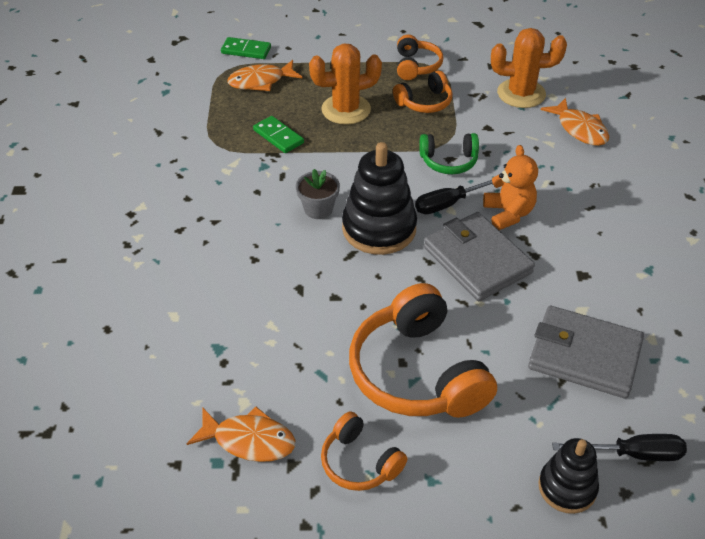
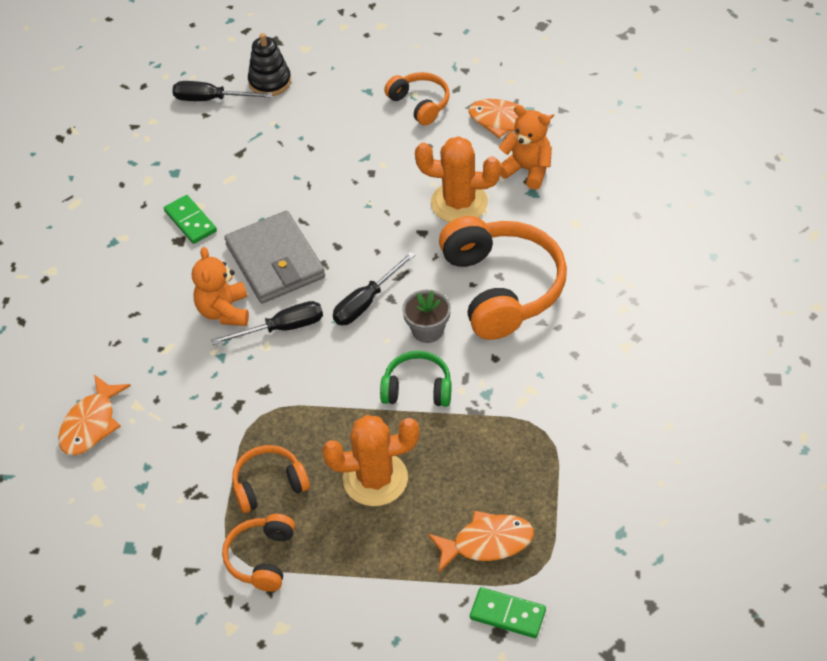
camera: 170 degrees left, 5 degrees up
(223, 375) = (527, 170): none -> orange teddy bear
(278, 136) = (467, 438): green domino -> green domino (190, 221)
(379, 228) = (366, 302): black stacking toy -> black screwdriver
(417, 373) = (360, 163): orange headphones -> orange headphones (502, 288)
(449, 161) = (266, 385): green headphones -> green headphones (417, 389)
(521, 94) = (137, 491): orange cactus -> orange cactus (459, 203)
(579, 129) = (91, 424): orange fish -> orange fish turned 135 degrees counterclockwise
(584, 355) = (213, 169): grey wallet -> none

